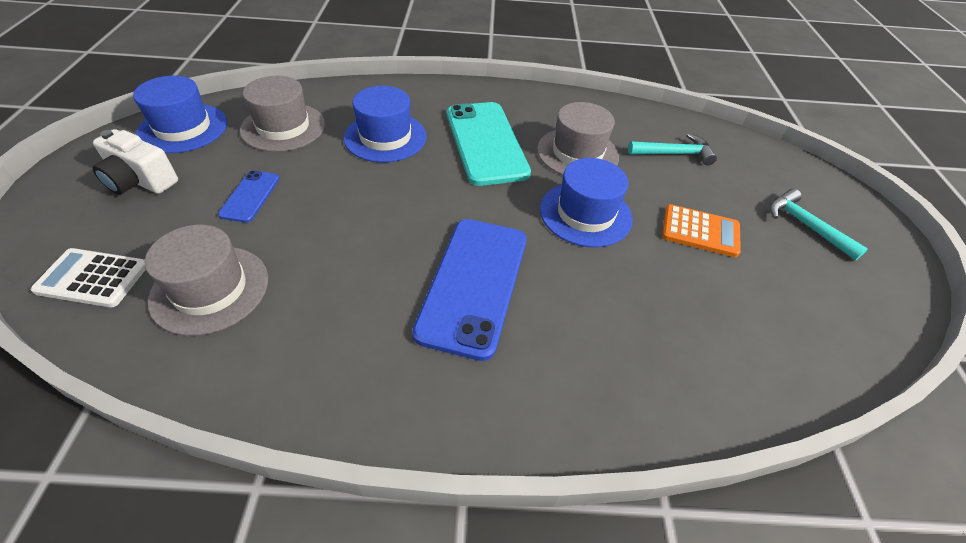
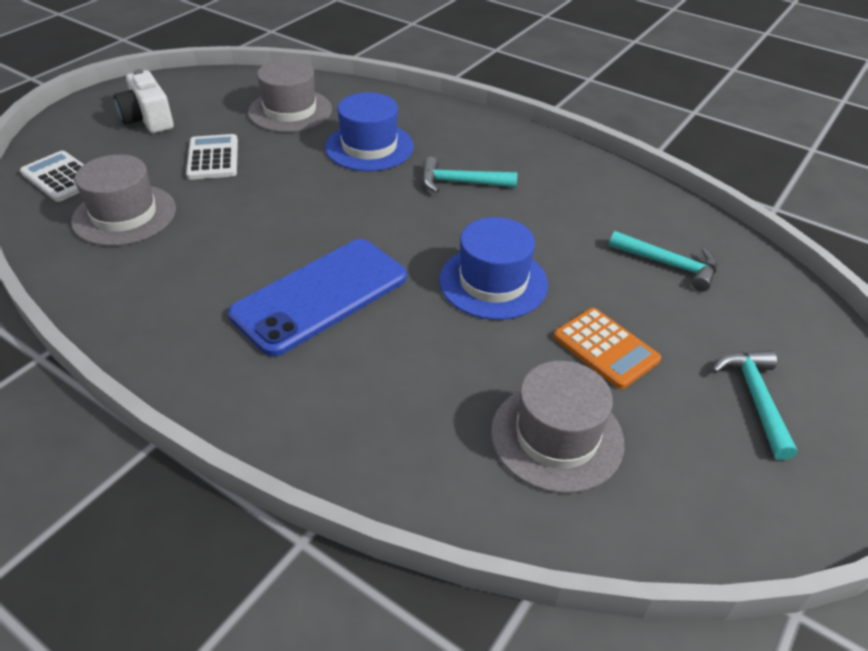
camera: 35 degrees right, 5 degrees down
(183, 128) = (213, 88): blue hat -> none
(250, 196) = (213, 158): blue phone -> white calculator
(486, 143) = (461, 183): turquoise phone -> turquoise hammer
(577, 153) = (550, 225): grey hat -> grey hat (557, 437)

